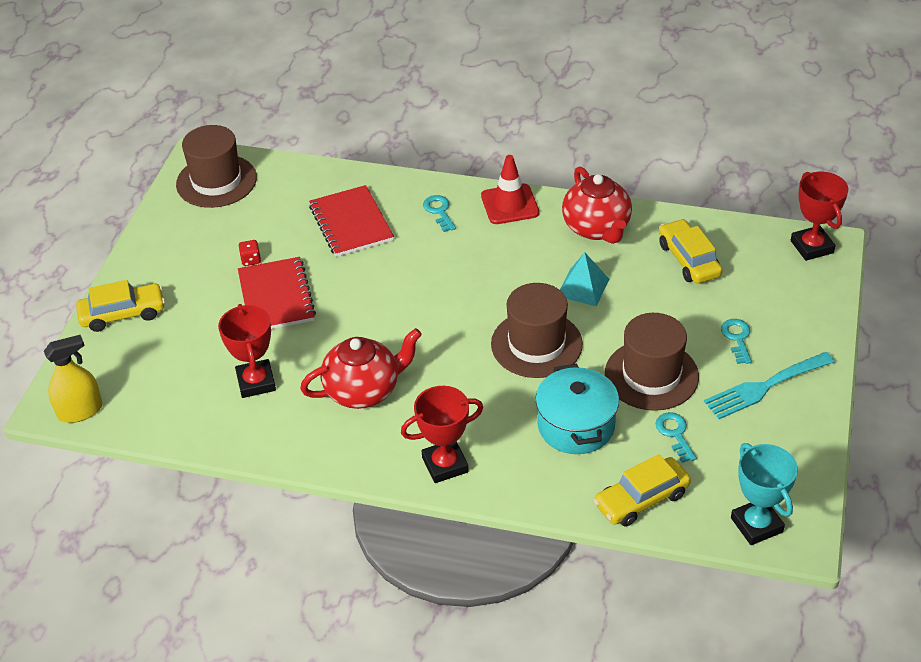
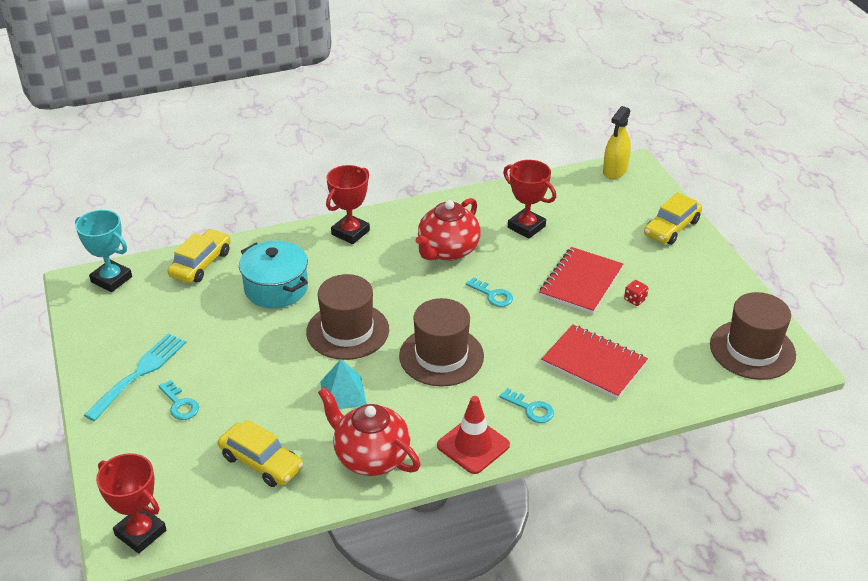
camera: 145 degrees right, 5 degrees down
(276, 297) = (581, 282): red notebook -> red notebook turned 75 degrees clockwise
(651, 375) = (239, 345): brown hat -> brown hat (441, 356)
(675, 434) = (198, 311): turquoise key -> turquoise key (492, 295)

